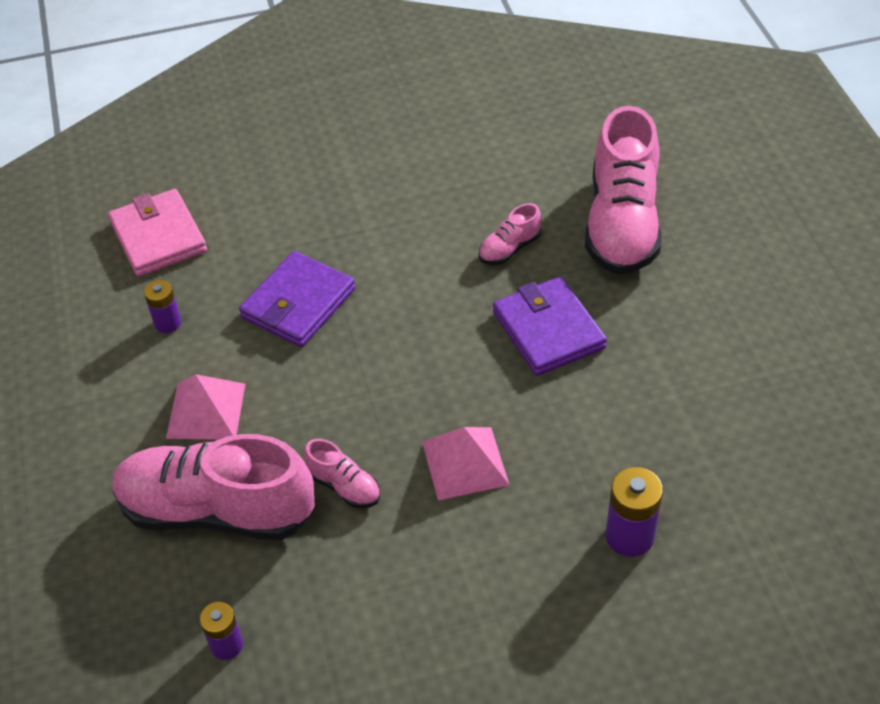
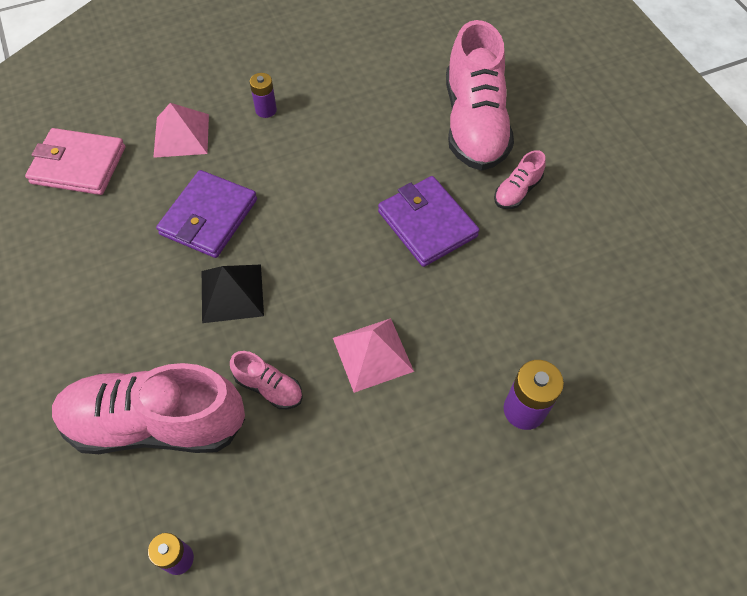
camera: 10 degrees left, 10 degrees up
(158, 237) = (78, 165): pink wallet -> pink wallet turned 45 degrees counterclockwise
(168, 323) = (94, 245): purple battery -> purple battery (266, 110)
(206, 410) = (136, 326): pink pyramid -> pink pyramid (181, 135)
(315, 385) = (232, 293): none -> black pyramid
(509, 248) = (384, 153): pink shoe -> pink shoe (517, 191)

